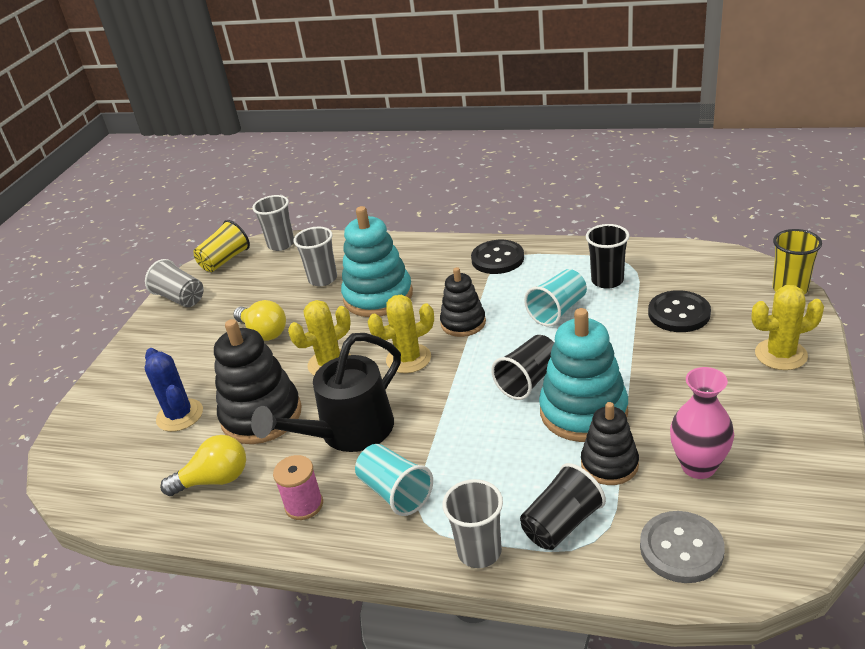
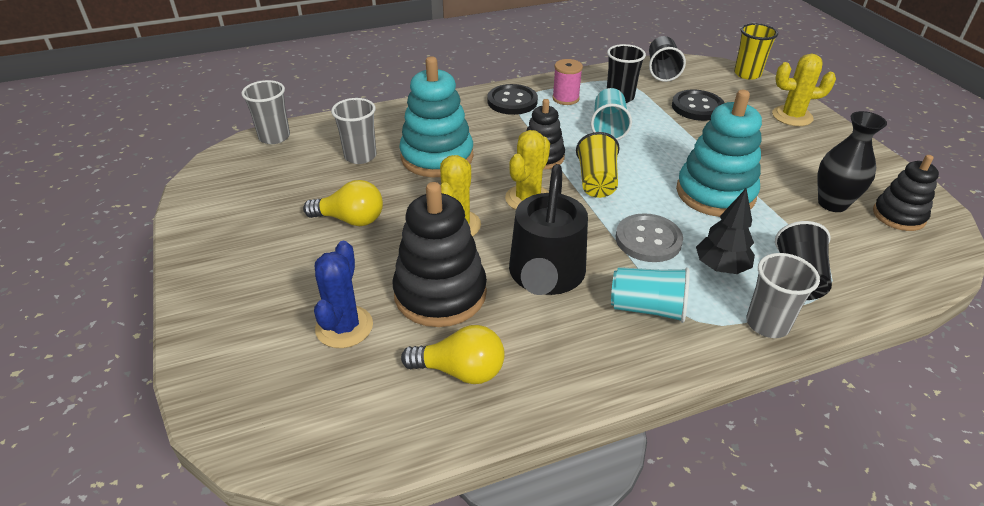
camera: 40 degrees left, 5 degrees up
(180, 298) = (205, 216): grey cup -> none
(180, 415) = (344, 327): blue cactus -> blue cactus turned 75 degrees clockwise
(215, 480) = (460, 370): yellow light bulb -> yellow light bulb turned 60 degrees clockwise
(225, 260) = (221, 166): yellow cup -> yellow cup (596, 181)
(304, 505) = (579, 353): pink spool -> pink spool (565, 98)
(500, 484) = (721, 267): none -> black tree
(528, 380) = (648, 184): black cup -> black cup (662, 71)
(609, 464) = (777, 223): black stacking toy -> black stacking toy (898, 216)
(681, 548) = (888, 261): grey button -> grey button (648, 240)
(698, 466) = (832, 203): pink vase -> black vase
(781, 355) = (792, 116): yellow cactus -> yellow cactus turned 45 degrees clockwise

